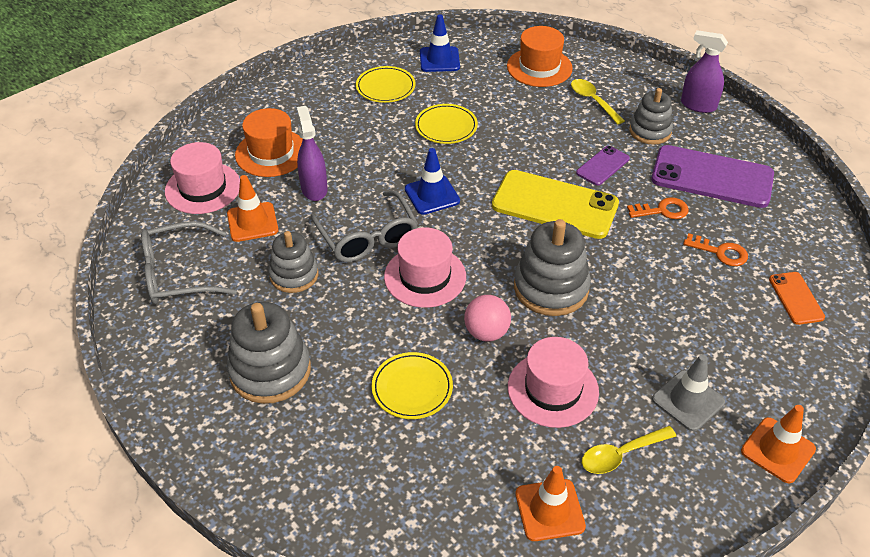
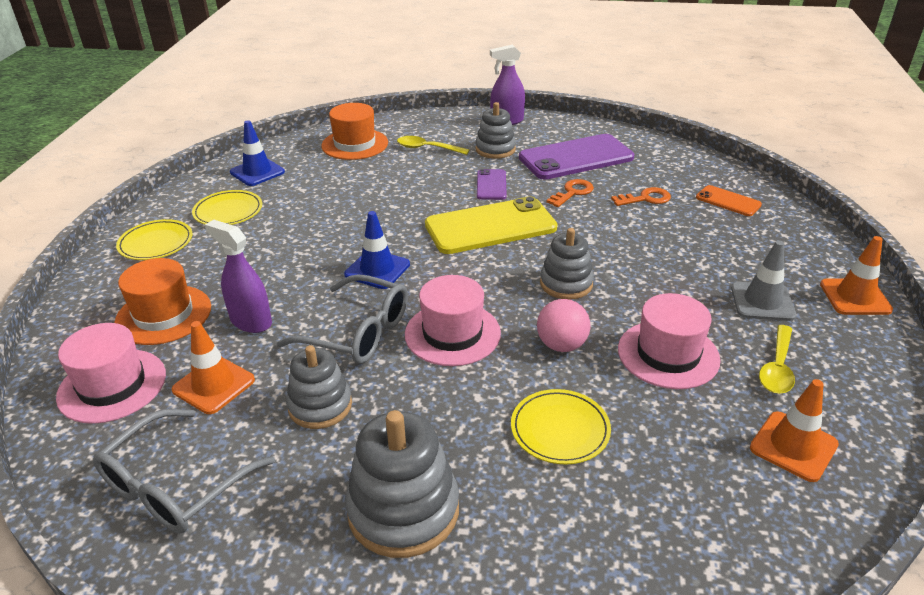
camera: 40 degrees left, 10 degrees down
(446, 126) = (325, 215): yellow plate -> yellow plate (156, 243)
(551, 288) = (566, 284): grey stacking toy -> grey stacking toy, size x0.66

